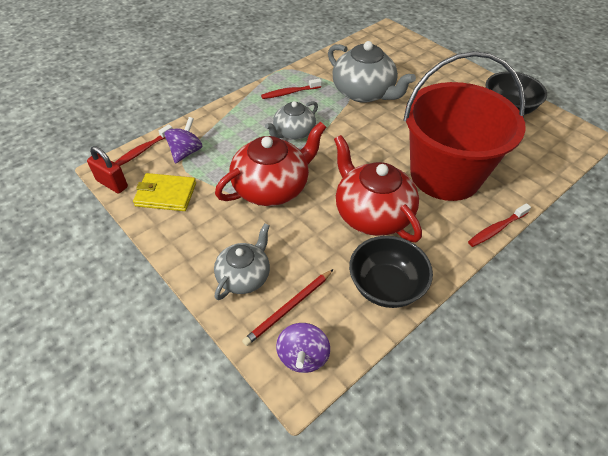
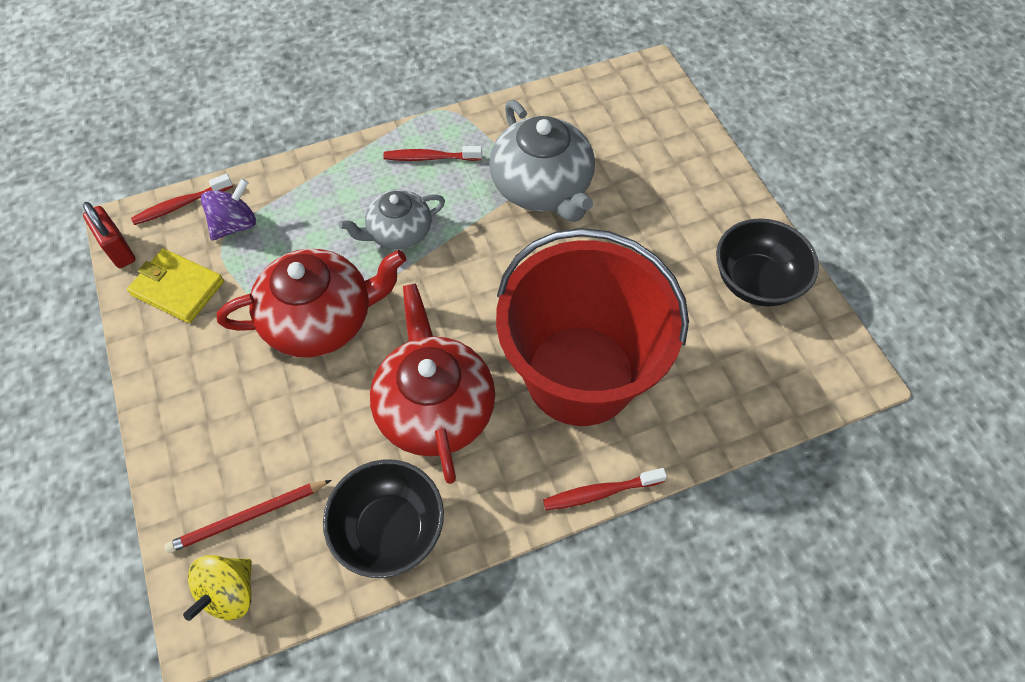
camera: 20 degrees right, 10 degrees up
(244, 276) = (216, 449): grey teapot -> none
(303, 356) = (229, 593): purple spinning top -> yellow spinning top

